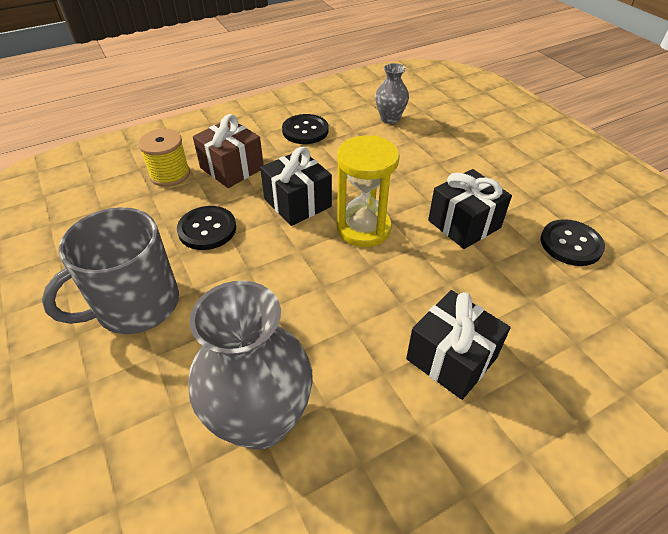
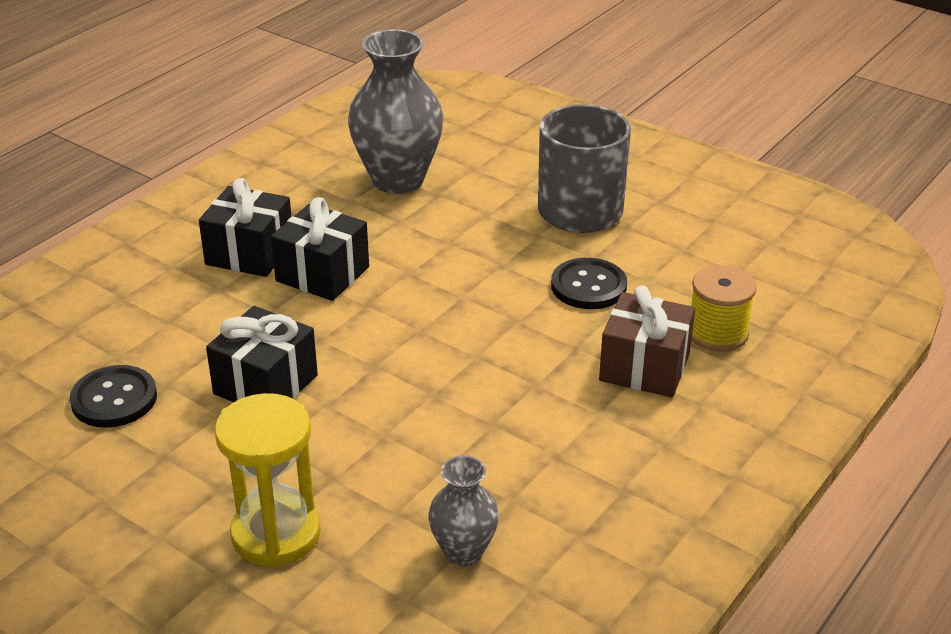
camera: 155 degrees right, 10 degrees down
(297, 203) = (507, 347): black gift -> black gift (322, 274)
(305, 131) = (597, 470): black button -> none
(363, 228) = (398, 341): yellow hourglass -> yellow hourglass (276, 534)

